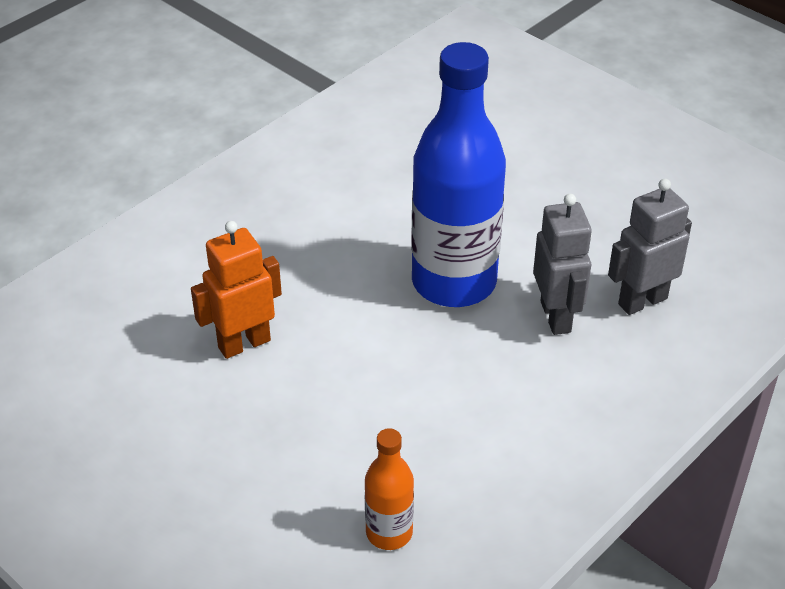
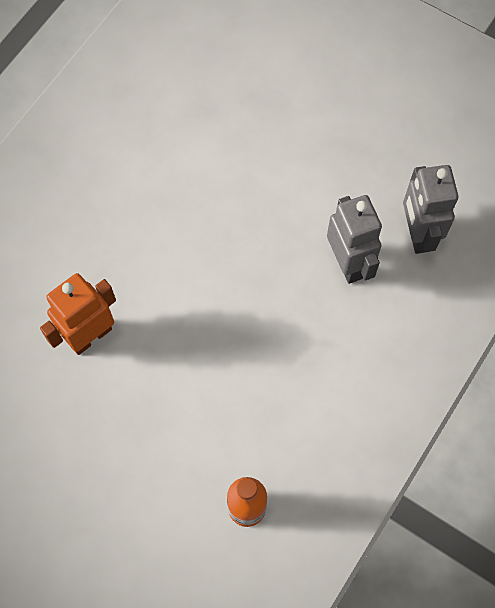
camera: 10 degrees left, 25 degrees up
(454, 282) = (256, 239): blue bottle -> none
(642, 301) = (417, 234): grey robot -> grey robot turned 60 degrees counterclockwise

